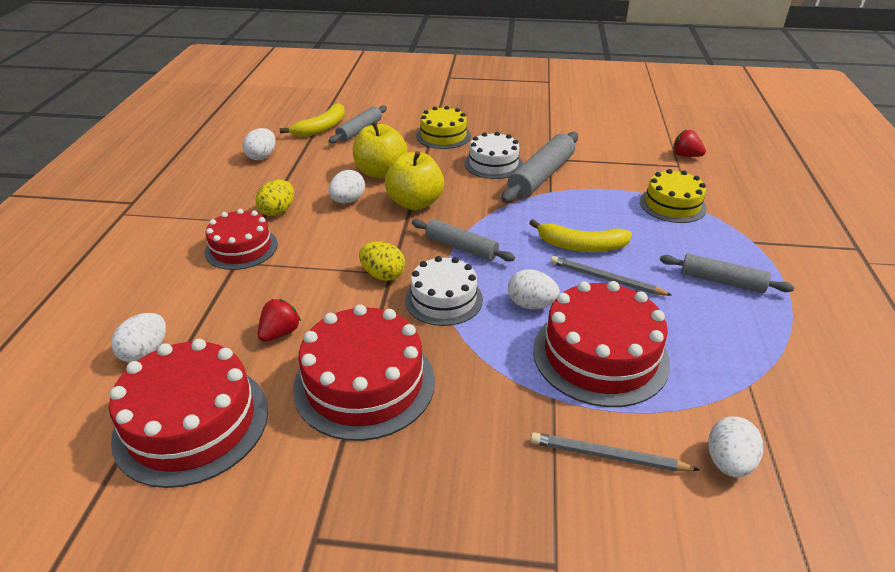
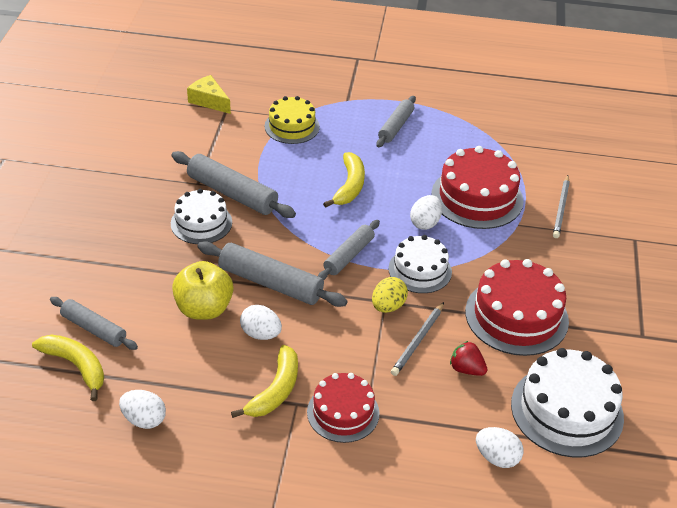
camera: 90 degrees left, 5 degrees up
(192, 423) = (567, 410): red cake -> white cake
(278, 211) = (275, 390): yellow egg -> yellow banana
(415, 203) = (271, 283): yellow apple -> grey rolling pin
(443, 136) = (127, 256): yellow cake -> none
(606, 279) = (393, 180): grey pencil -> grey pencil (418, 341)
(685, 156) = (209, 101): red strawberry -> yellow cheese
(728, 462) = (557, 165): white egg -> none

